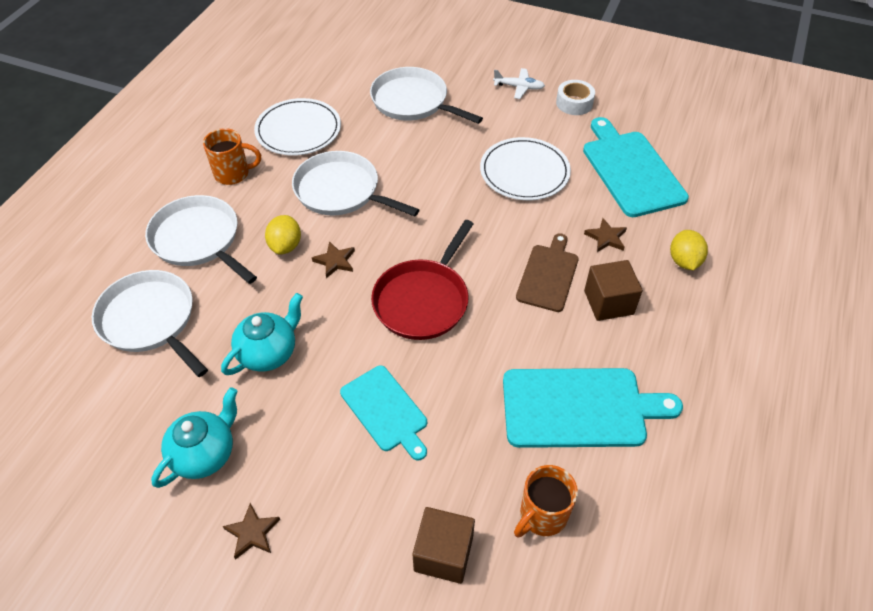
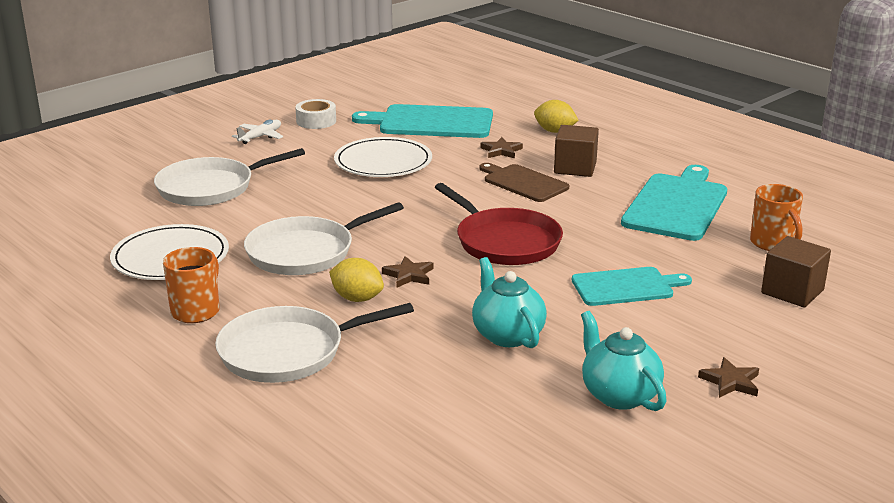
camera: 65 degrees left, 25 degrees down
(150, 320) = (394, 404): white pan -> none

